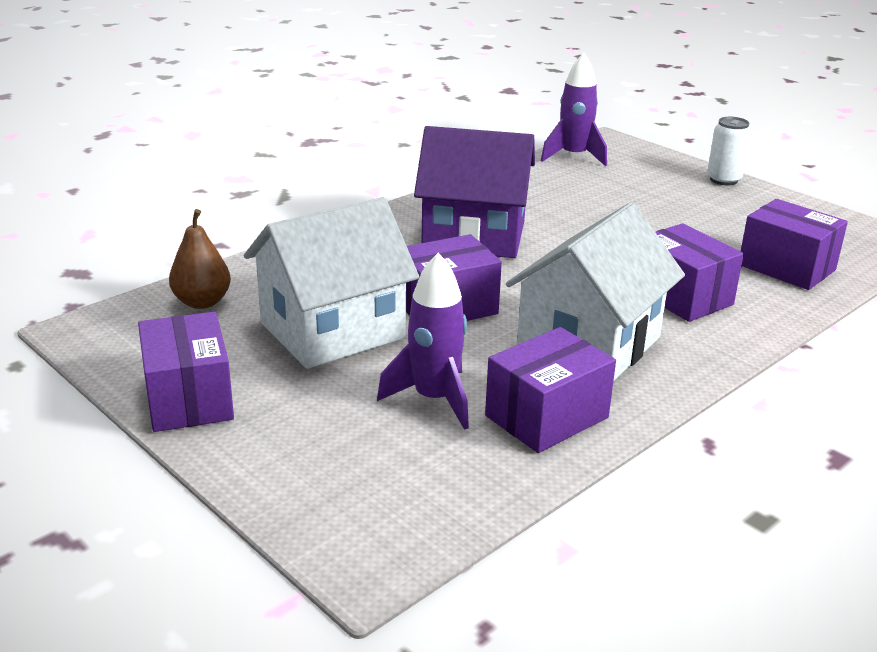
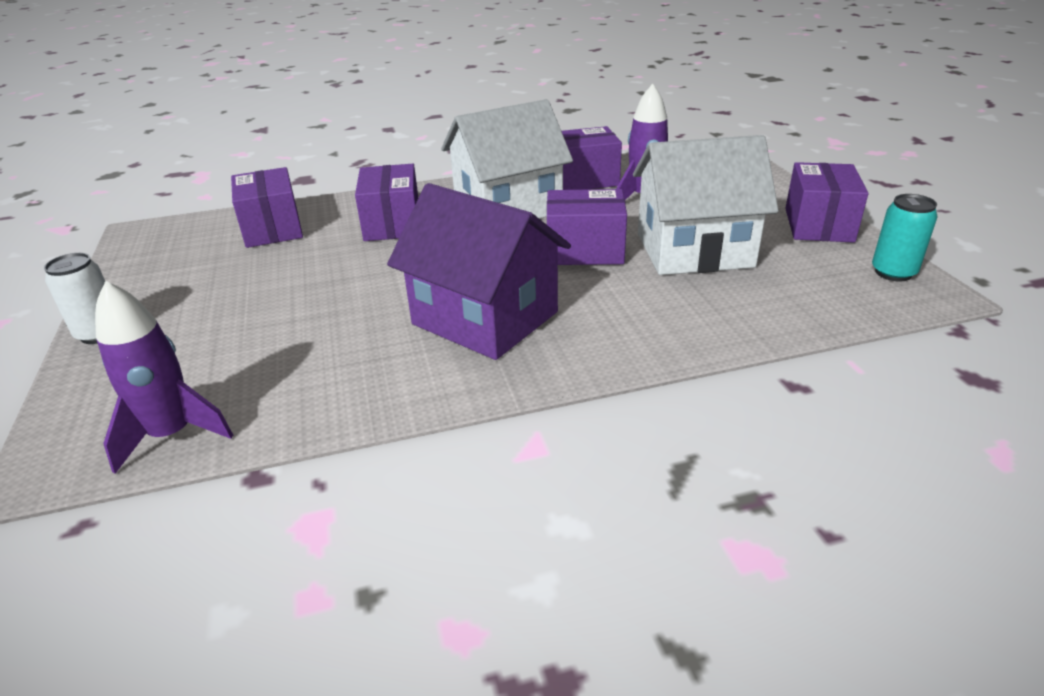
camera: 150 degrees left, 5 degrees up
(113, 345) = (893, 272): none -> turquoise can
(202, 302) = (812, 298): brown pear -> none

